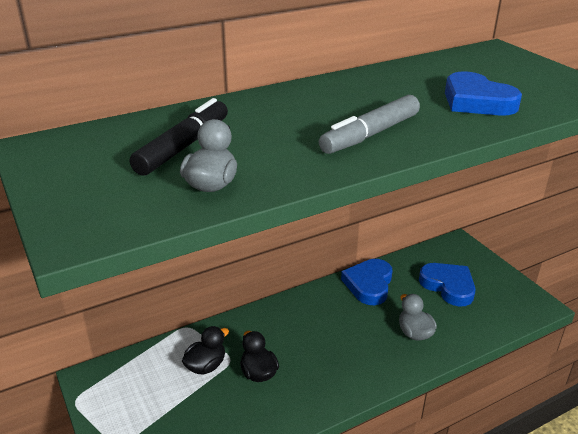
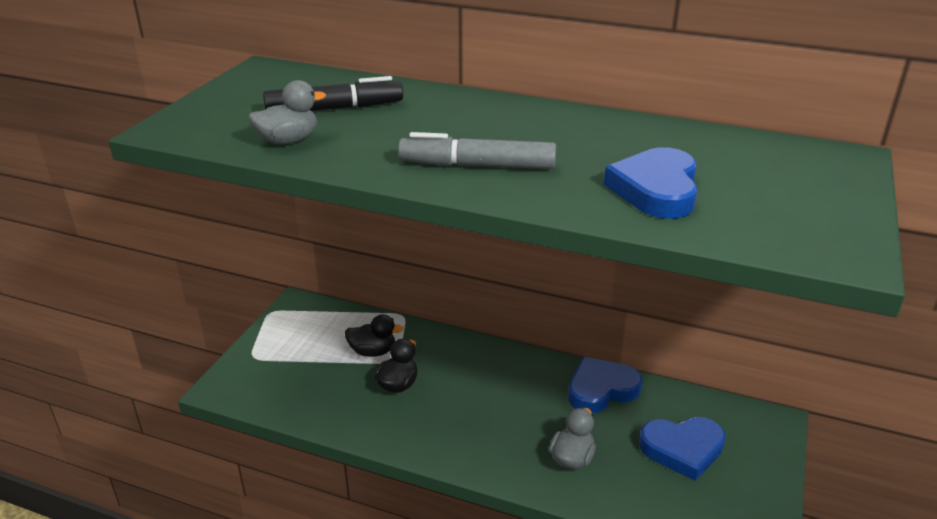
camera: 50 degrees right, 0 degrees up
(448, 286) = (682, 449): blue heart -> blue heart turned 75 degrees clockwise

